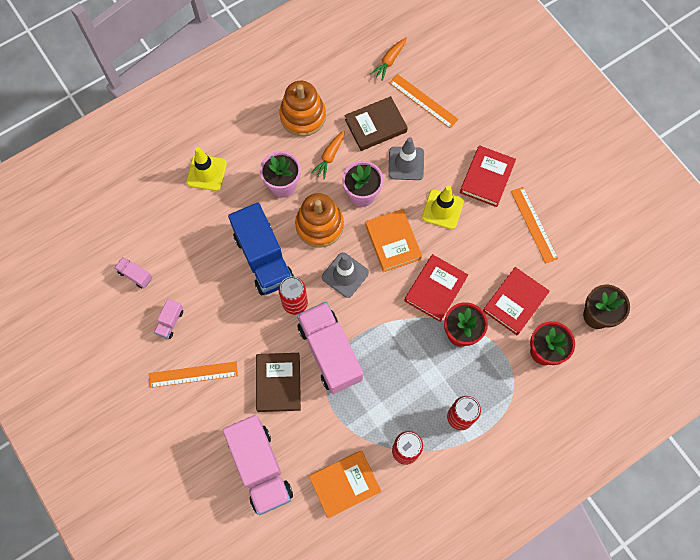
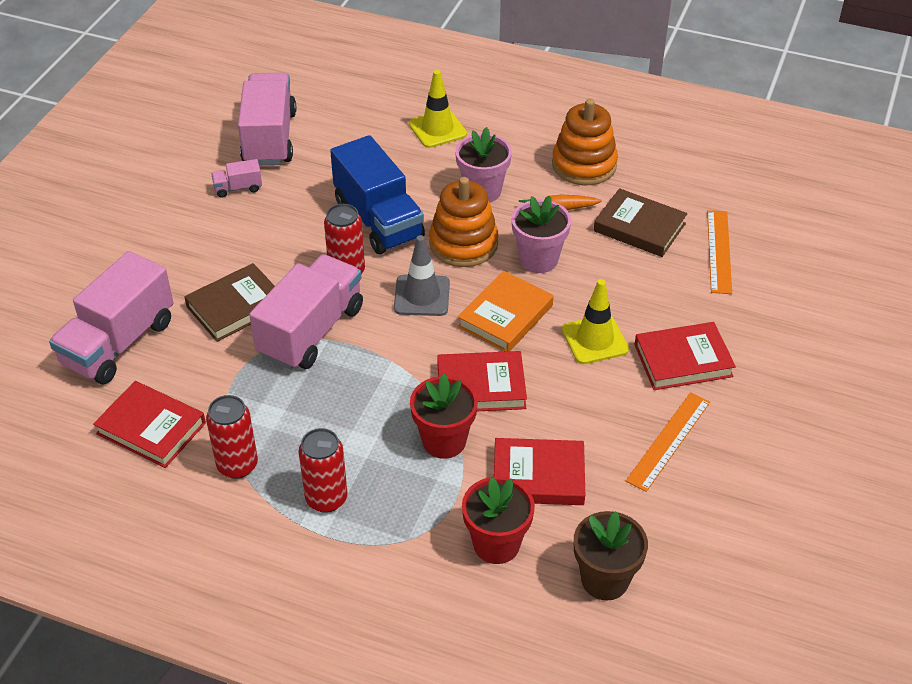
camera: 55 degrees right, 25 degrees down
(135, 275) = (269, 138): pink truck -> pink truck, size x2.31
(193, 374) = (191, 234): orange ruler -> none
(263, 258) = (378, 220): blue truck -> blue truck turned 60 degrees counterclockwise
(345, 484) = (151, 428): orange book -> red book
(389, 61) = (735, 198): orange carrot -> none
(406, 163) = (620, 277): grey traffic cone -> none

